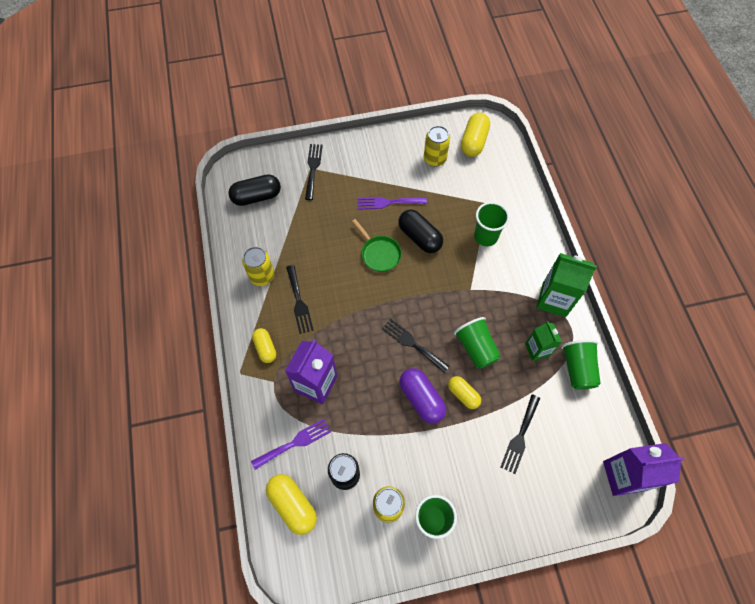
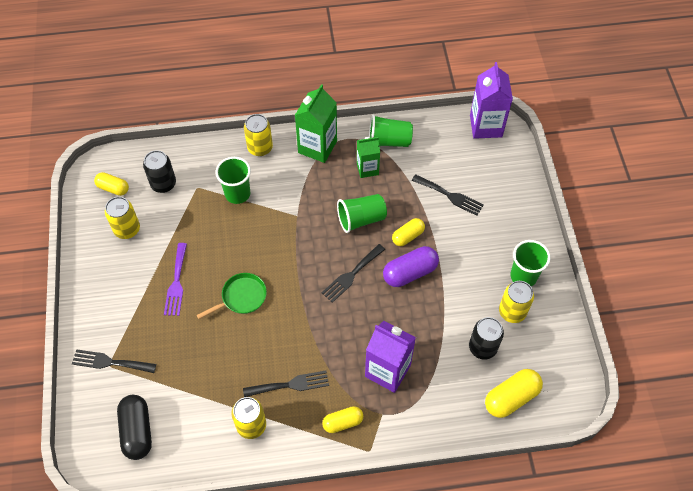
camera: 85 degrees left, 5 degrees down
(295, 443) = (449, 394): purple fork -> none
(419, 237) = (227, 255): black capsule -> none
(474, 142) = (113, 188): yellow capsule -> yellow capsule, size x0.64
(485, 177) = (163, 184): none -> black can
(541, 248) = (260, 148): none -> yellow can

